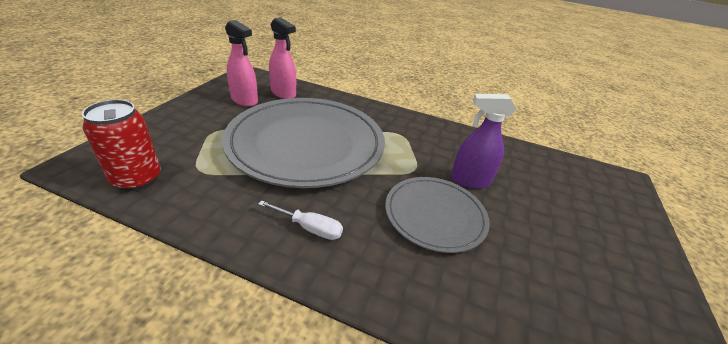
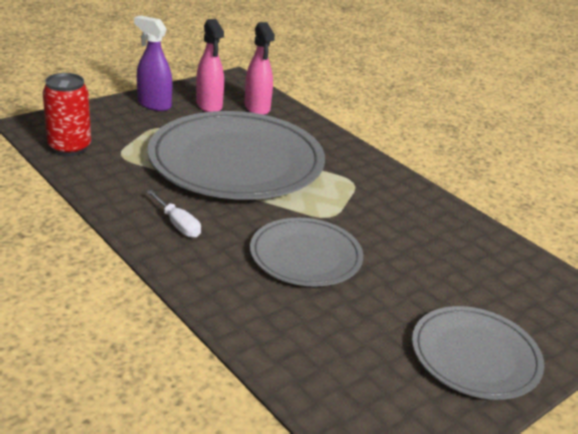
camera: 30 degrees right, 5 degrees down
(470, 180) = (383, 244): purple spray bottle -> purple spray bottle (154, 104)
(619, 256) = (475, 356): none -> grey plate

